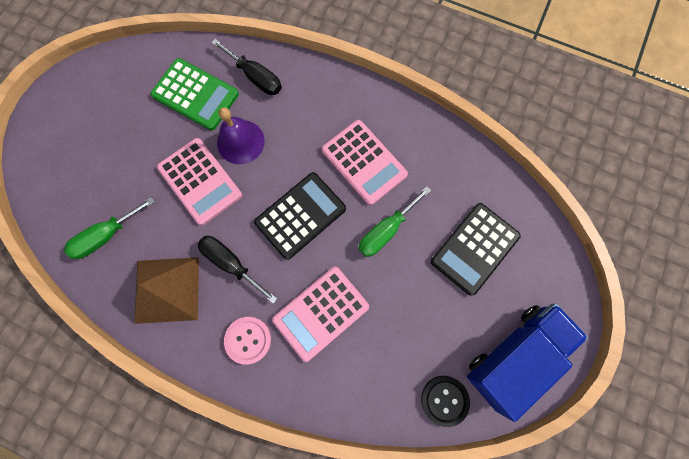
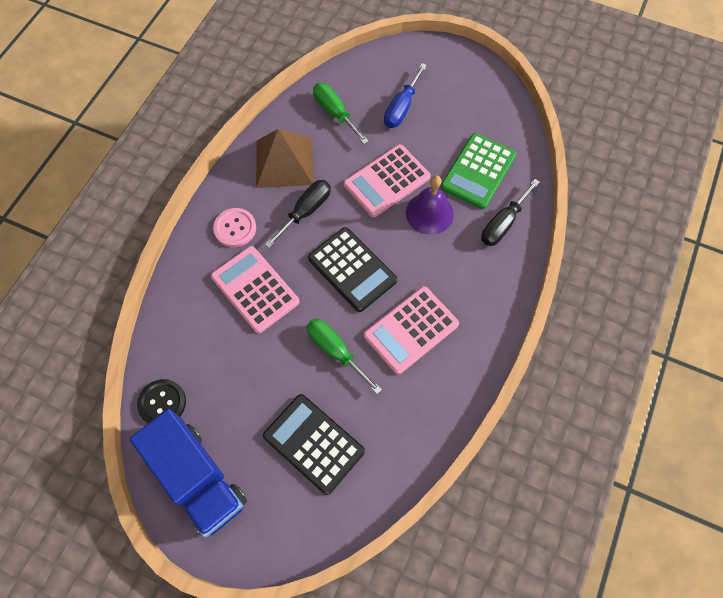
camera: 90 degrees right, 10 degrees down
(108, 165) = (401, 108): none -> blue screwdriver

